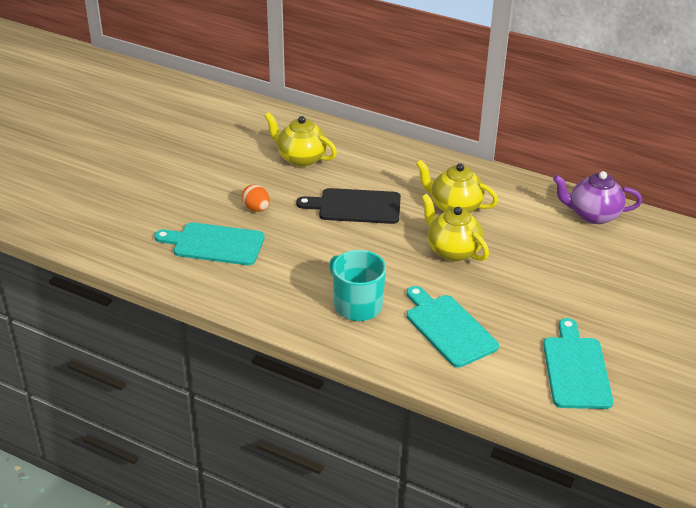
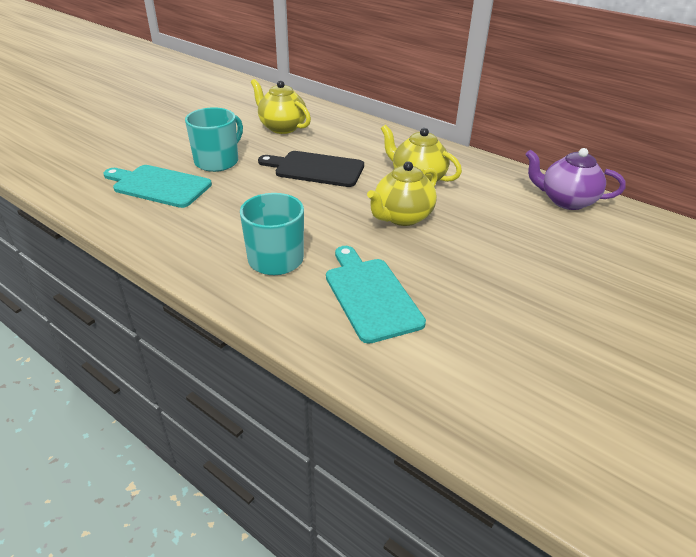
camera: 10 degrees right, 0 degrees up
(256, 209) = (217, 161): orange egg -> turquoise mug
(452, 250) = (402, 217): yellow teapot -> yellow teapot turned 105 degrees counterclockwise
(576, 369) = (520, 366): turquoise cutting board -> none

